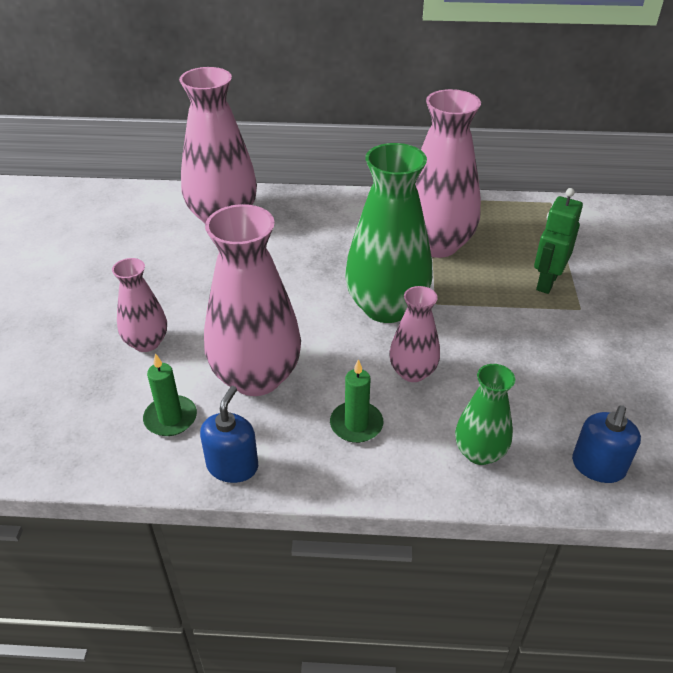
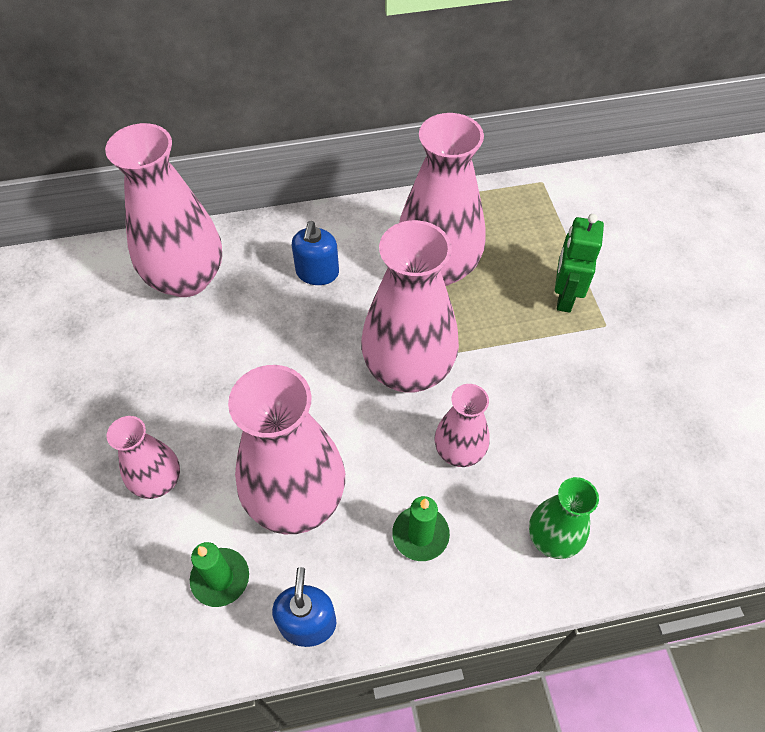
camera: 15 degrees left, 15 degrees up
(386, 307) = (408, 369): green vase -> pink vase
(598, 466) = (668, 525): blue soap dispenser -> blue soap dispenser (317, 273)

